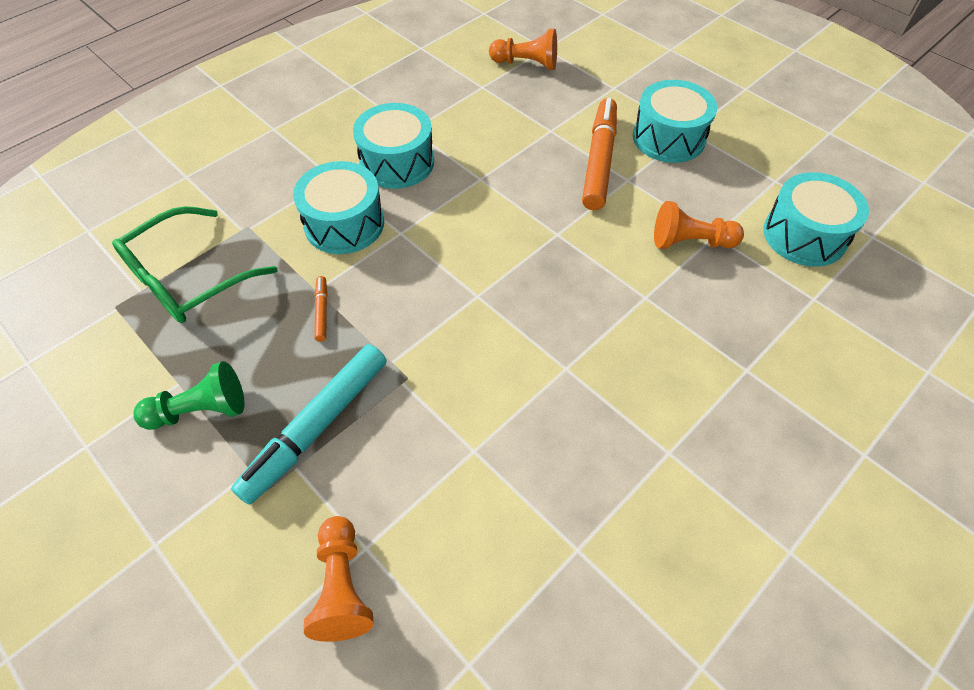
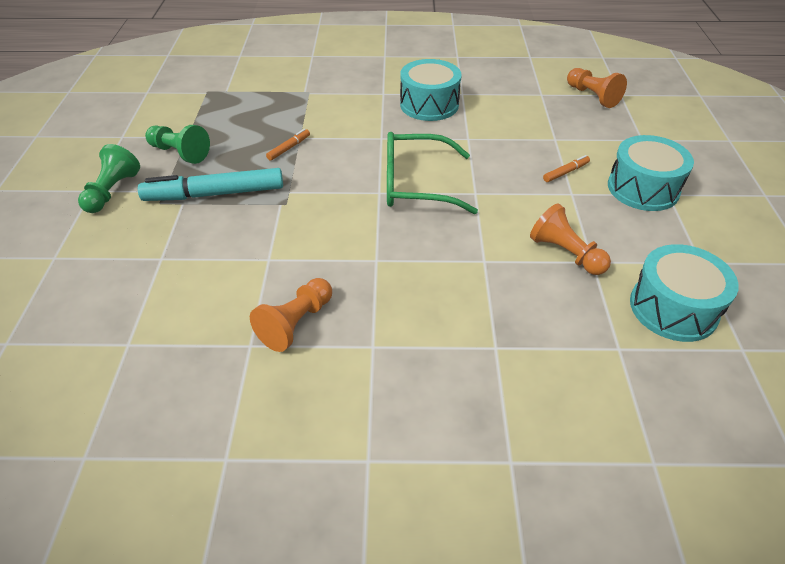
camera: 45 degrees right, 10 degrees down
(186, 524) = (112, 191): none -> green pawn
(188, 278) = (251, 97): green glasses -> green glasses (416, 184)
(342, 586) = (129, 265): orange pawn -> orange pawn (296, 323)
(344, 224) = (357, 117): turquoise drum -> none
(599, 161) = (566, 172): orange marker -> orange marker, size x0.44

